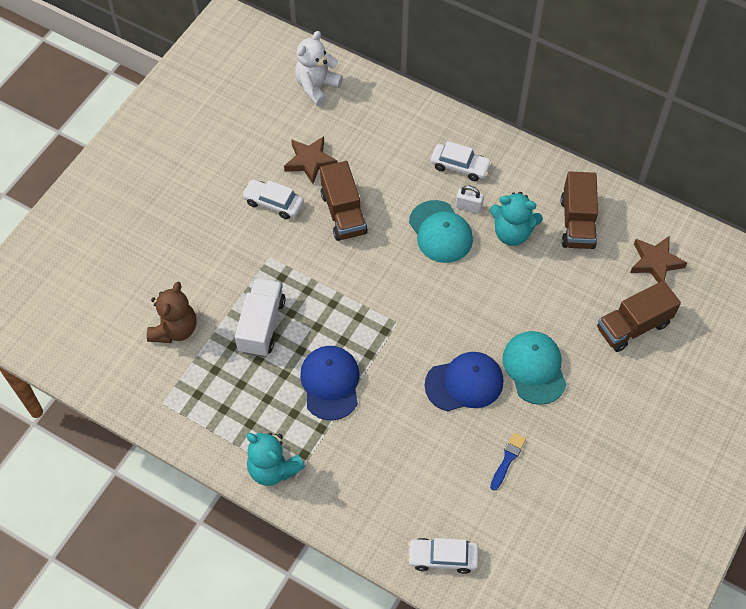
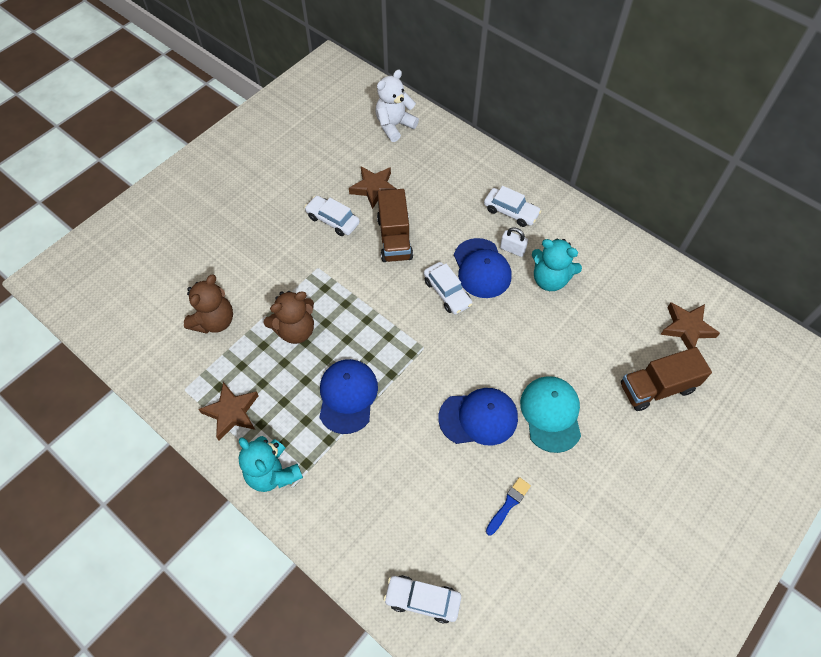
camera: 10 degrees right, 0 degrees up
(217, 418) = (232, 413): none -> brown star
(261, 325) = (295, 330): white truck -> brown teddy bear
(409, 263) = (447, 292): none -> white car
(440, 232) = (482, 268): turquoise cap -> blue cap
(577, 223) = (614, 279): brown truck -> none

